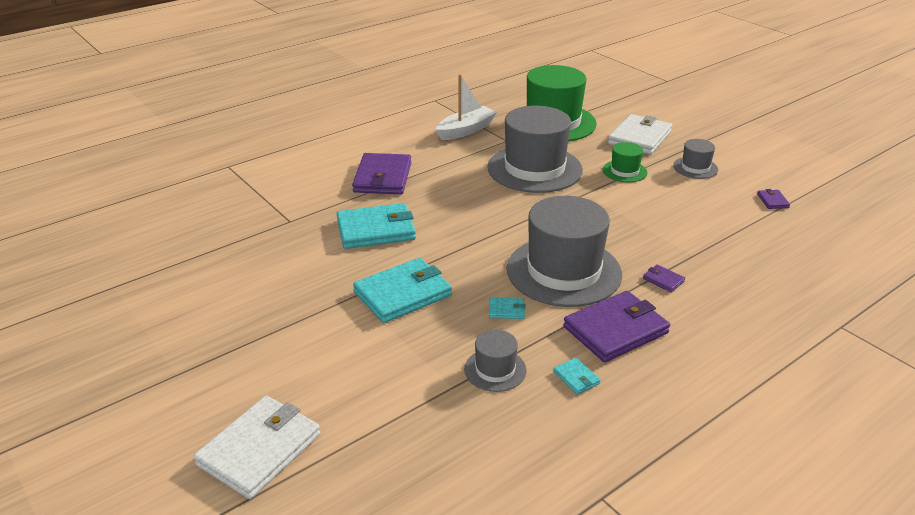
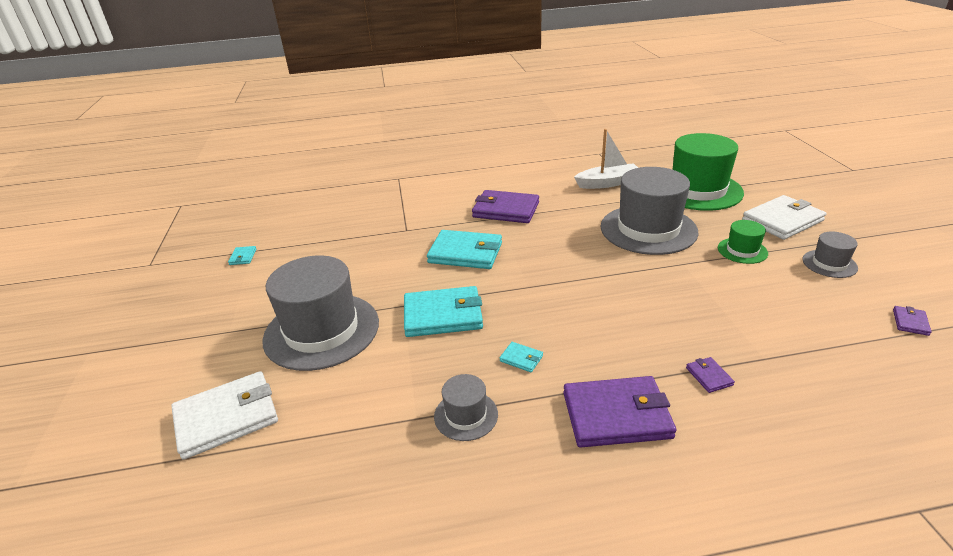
camera: 30 degrees right, 0 degrees up
(383, 177) = (505, 210): purple wallet -> purple wallet turned 75 degrees clockwise
(563, 271) = (605, 336): grey hat -> grey hat (321, 330)
(576, 378) = (537, 453): turquoise wallet -> turquoise wallet (243, 257)

